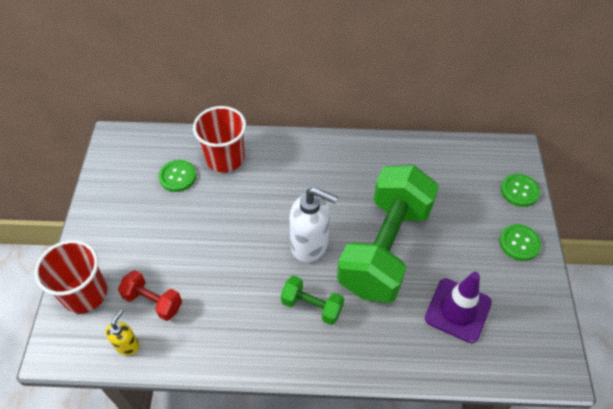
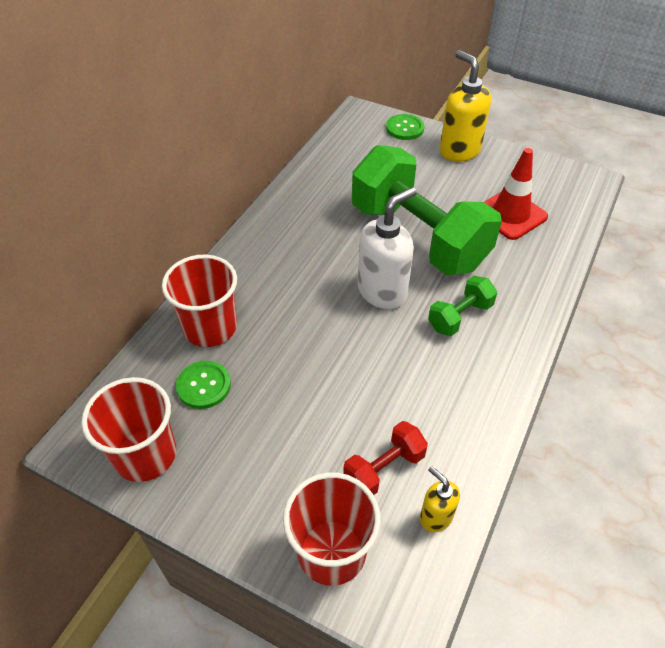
camera: 65 degrees left, 5 degrees down
(118, 172) = (145, 454): none -> red cup
(457, 310) = (510, 214): purple traffic cone -> red traffic cone
(519, 243) = (459, 151): green button -> yellow soap dispenser

